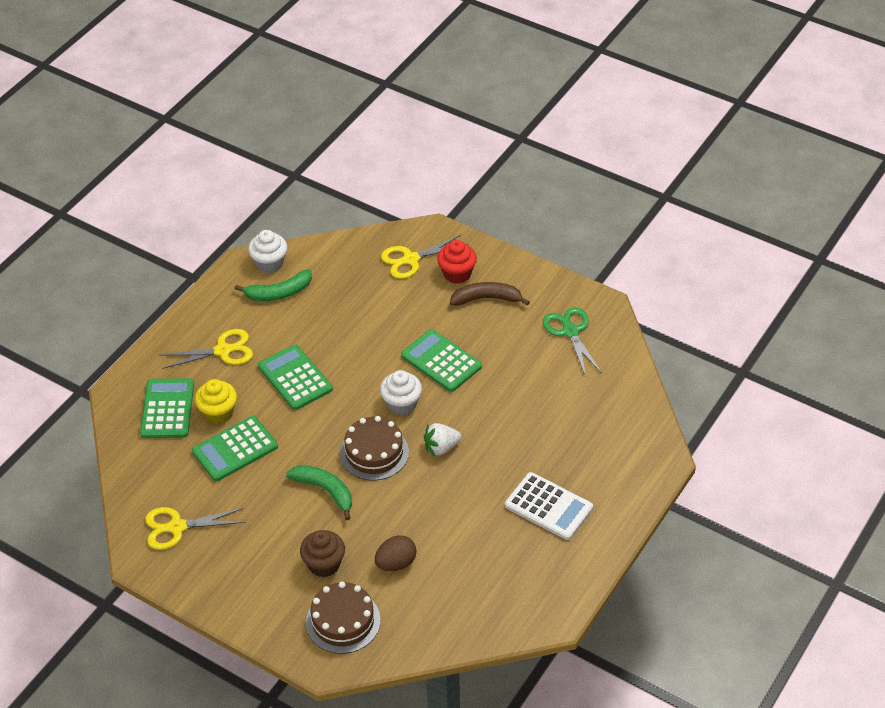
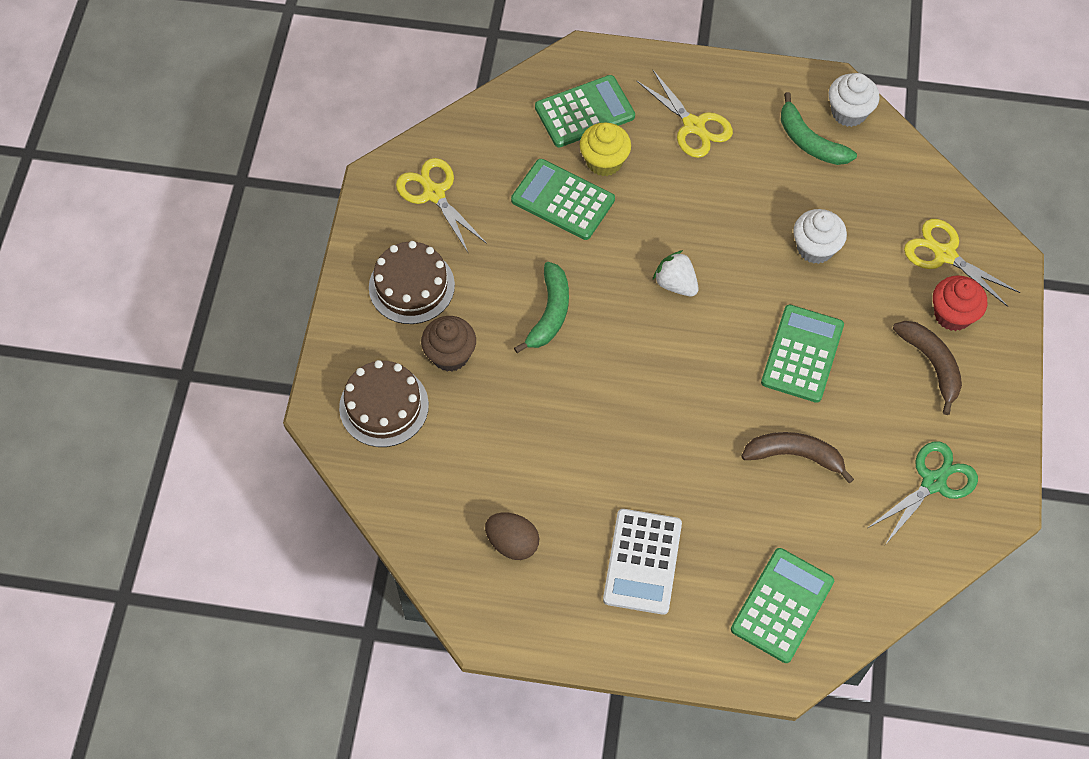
camera: 65 degrees right, 15 degrees up
(295, 378) = (693, 213): green calculator -> green calculator (782, 605)
(374, 452) = (628, 339): brown cake -> brown cake (411, 286)
(396, 563) = (484, 427): brown egg -> brown egg (512, 543)
(401, 404) = (714, 338): white cupcake -> white cupcake (815, 248)
(441, 447) = (671, 407): white strawberry -> white strawberry (675, 284)
(513, 394) = (794, 455): none -> brown banana

